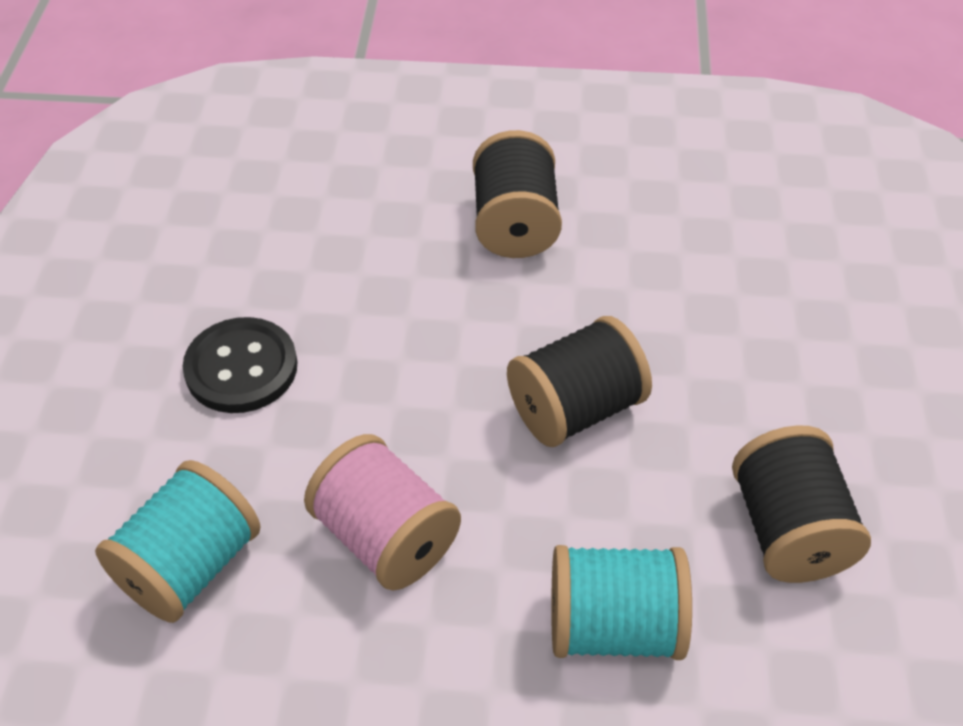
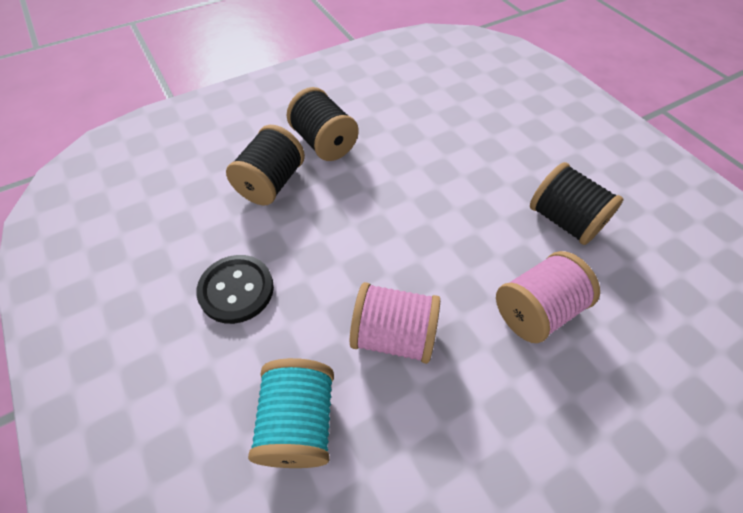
camera: 35 degrees left, 5 degrees up
(575, 409) = (428, 216): black spool -> black spool (271, 183)
(613, 626) = (536, 310): turquoise spool -> pink spool

